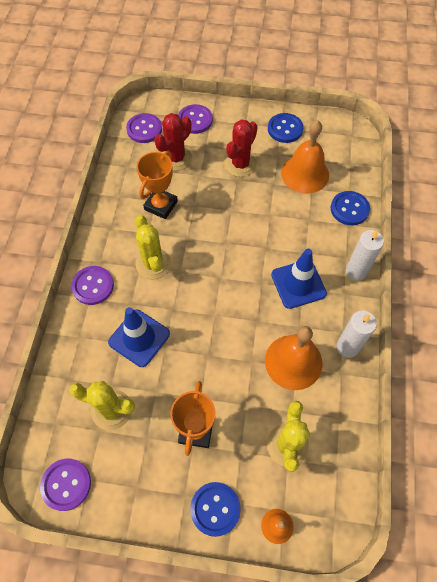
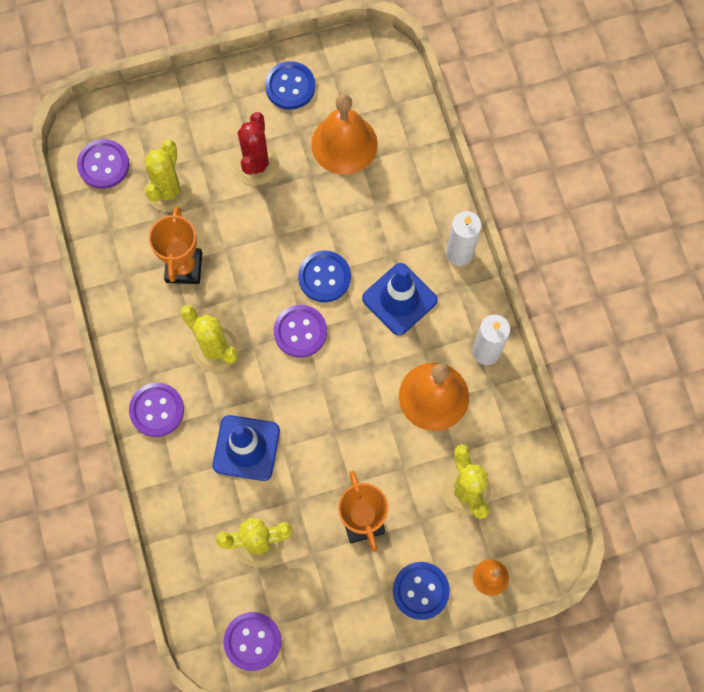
camera: 25 degrees left, 10 degrees up
(176, 158) = (168, 191): red cactus -> yellow cactus
(195, 120) = (165, 122): purple button -> purple button (300, 332)
(349, 209) = (419, 171): blue button -> blue button (324, 277)

